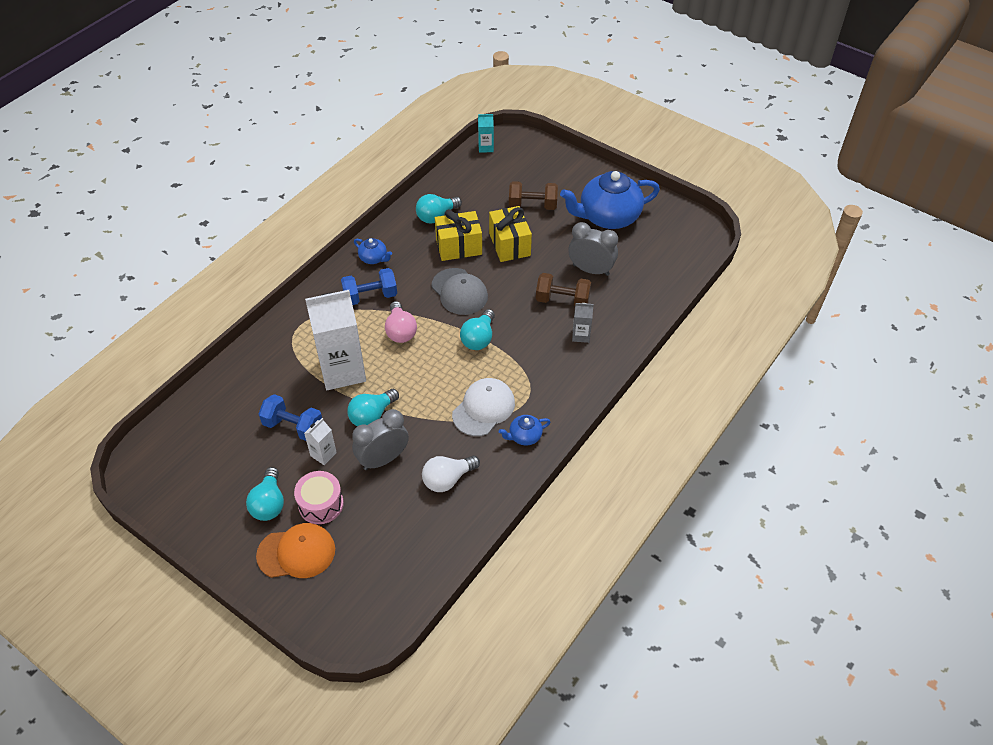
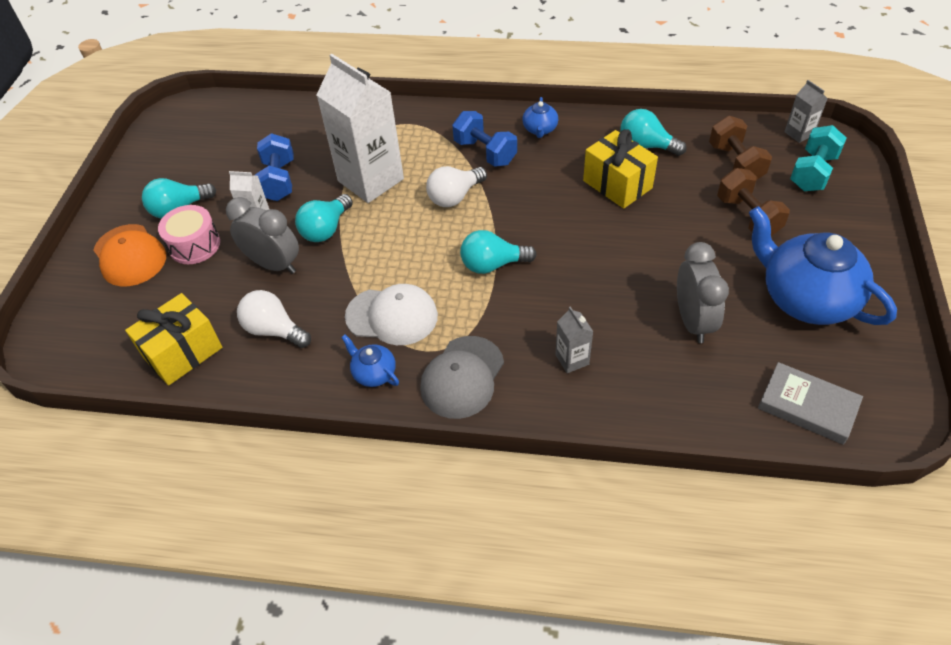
camera: 65 degrees right, 0 degrees up
(372, 415) = (326, 229): turquoise light bulb -> turquoise light bulb turned 75 degrees counterclockwise
(400, 331) = (455, 197): pink light bulb -> white light bulb
(459, 292) = (549, 216): grey cap -> grey cap (462, 377)
(485, 147) = (799, 133): turquoise carton -> grey carton
(509, 244) = (662, 225): yellow gift -> yellow gift (183, 352)
(521, 160) = (813, 172): none -> turquoise dumbbell
(562, 300) = (615, 315): brown dumbbell -> brown dumbbell (735, 163)
(675, 256) = (807, 406): none -> grey book

